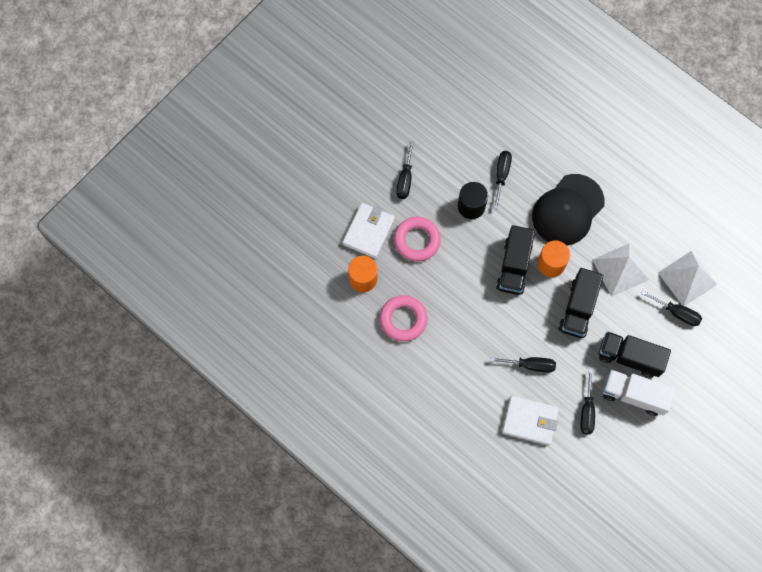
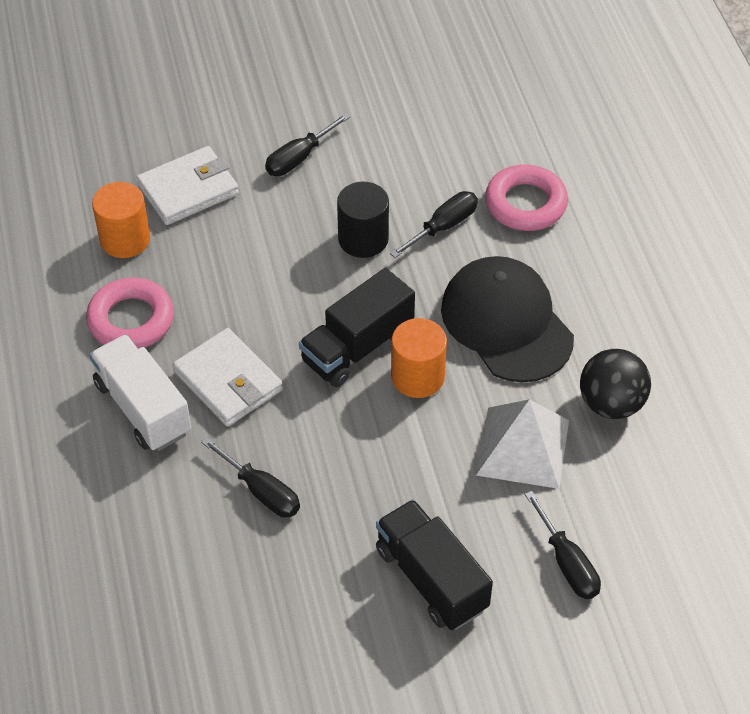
camera: 35 degrees right, 20 degrees down
(417, 240) = (245, 237): pink ring -> pink ring (525, 204)
(530, 421) = (188, 568): white wallet -> white wallet (228, 381)
(567, 210) = (506, 323): black cap -> black cap turned 75 degrees clockwise
(578, 308) = (407, 460): black truck -> none
(587, 411) = (292, 612): black screwdriver -> none
(634, 395) = (390, 638): white truck -> white truck (143, 408)
(640, 223) = (611, 403): none -> black ball
(687, 278) = (627, 524): white pyramid -> none

